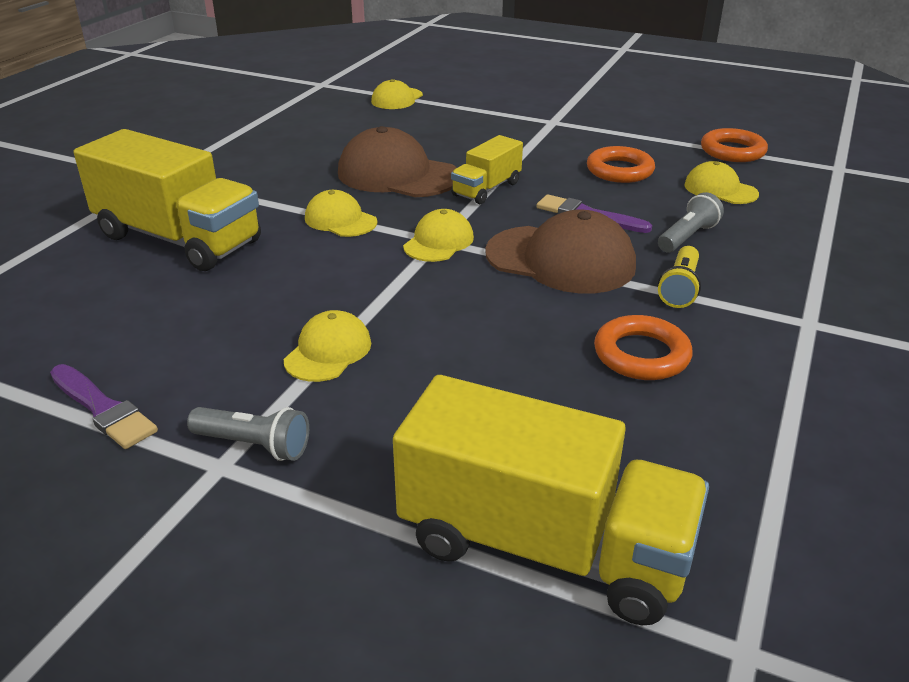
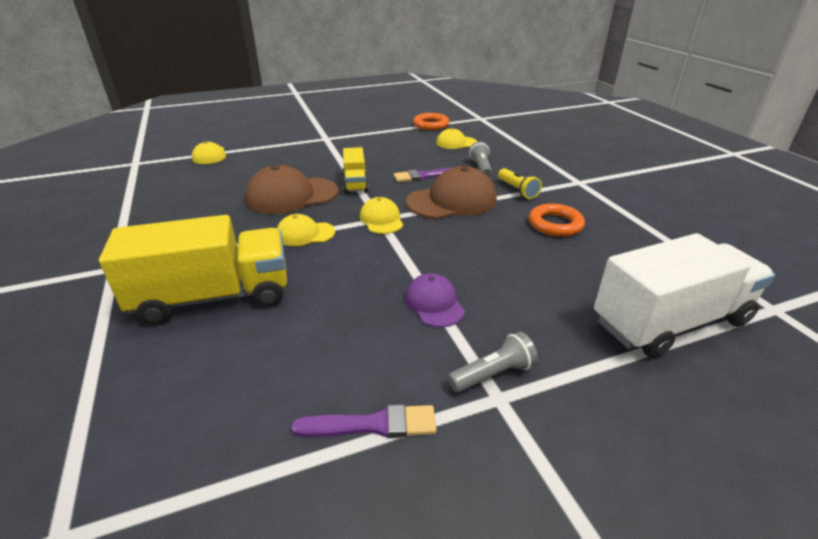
camera: 45 degrees left, 0 degrees up
(328, 351) = (434, 303): yellow cap -> purple cap
(543, 546) = (670, 322): yellow truck -> white truck
(619, 170) = (401, 150): orange ring -> none

